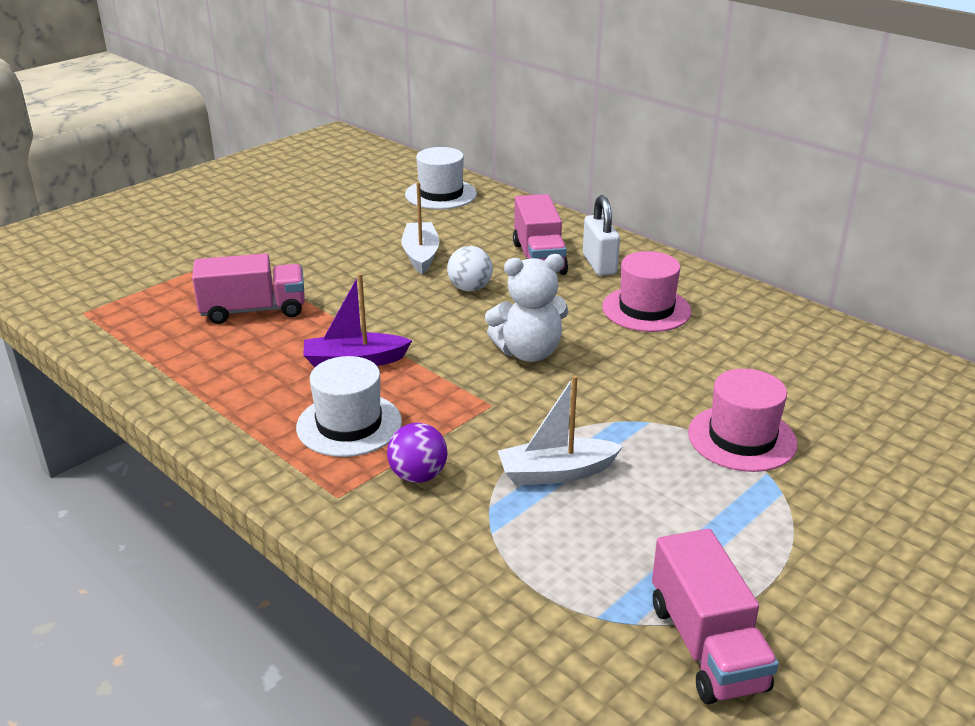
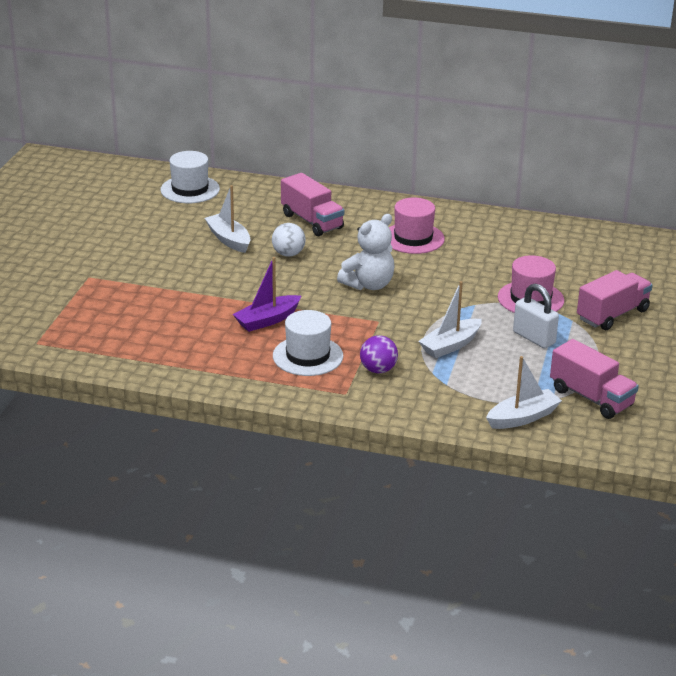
camera: 30 degrees left, 0 degrees up
(253, 310) = (159, 308): pink truck -> pink truck (612, 315)
(556, 639) = (522, 418): none -> white boat
(599, 264) = (355, 215): white padlock -> white padlock (534, 338)

